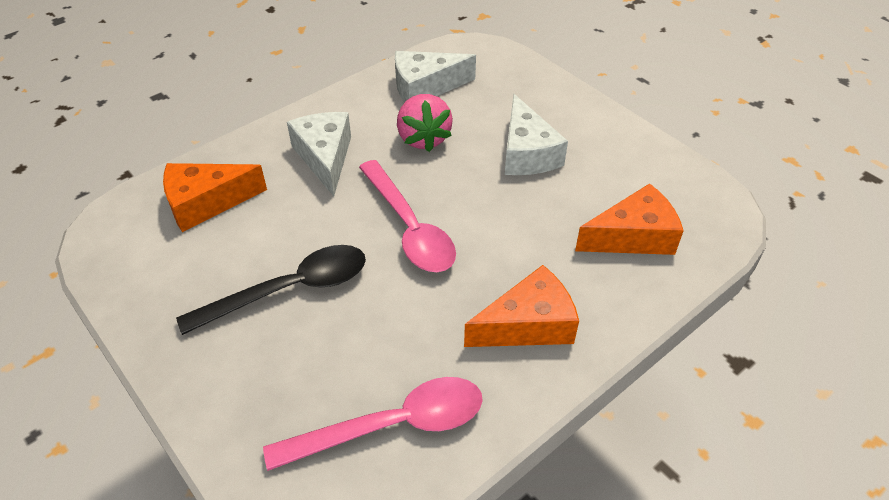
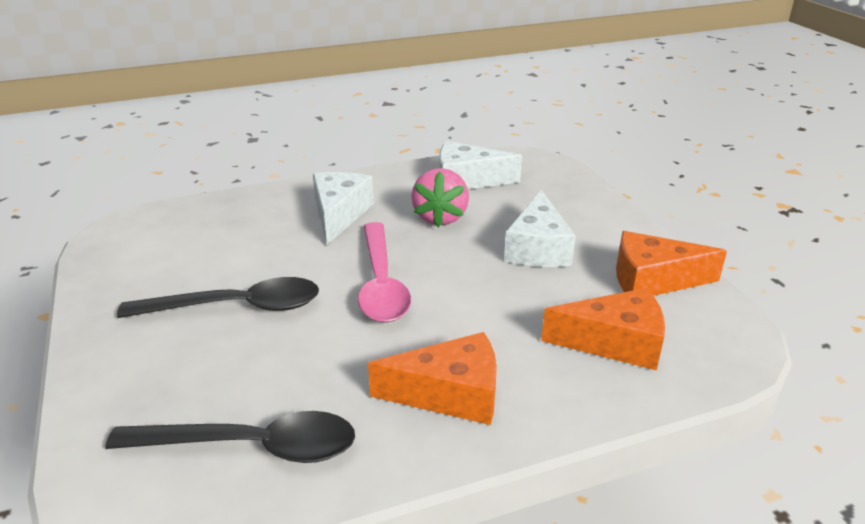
camera: 20 degrees right, 15 degrees down
(206, 203) = (213, 227): orange cheese -> orange cheese (653, 280)
(392, 425) = (252, 447): pink spoon -> black spoon

